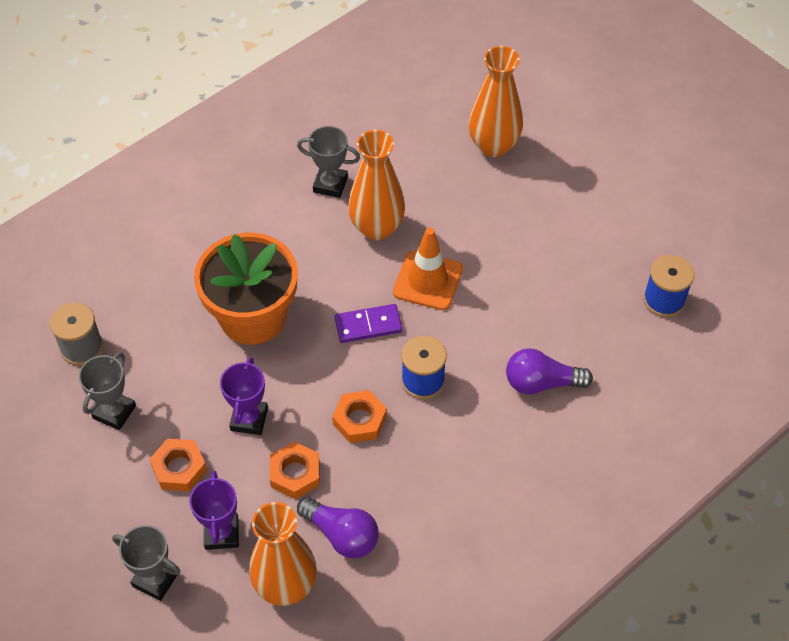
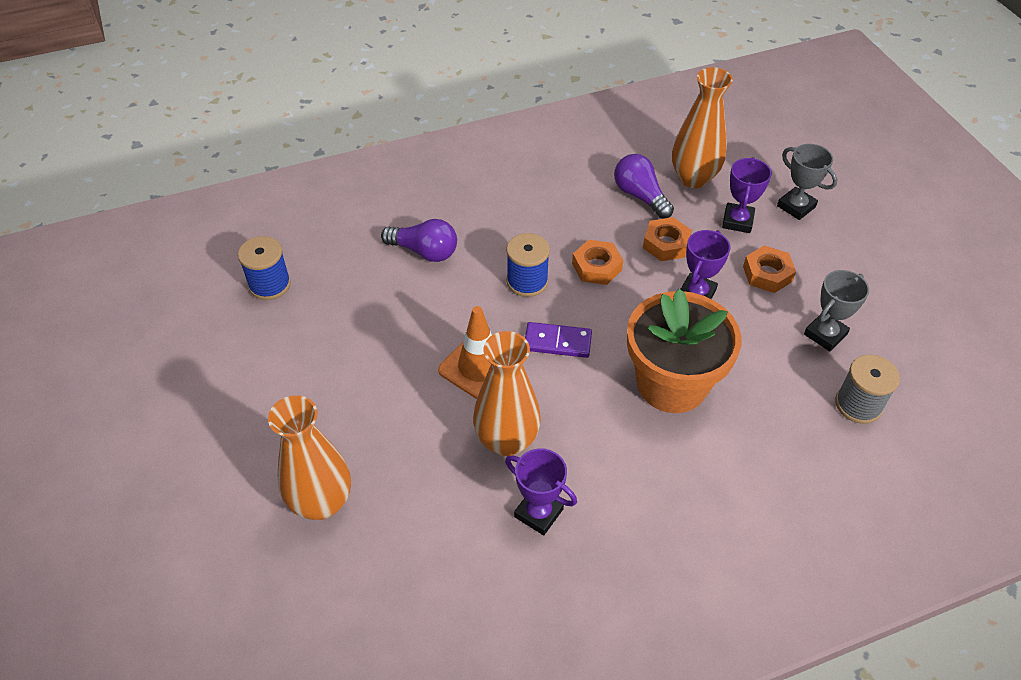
camera: 160 degrees left, 5 degrees down
(330, 184) = (538, 513): grey trophy -> purple trophy

